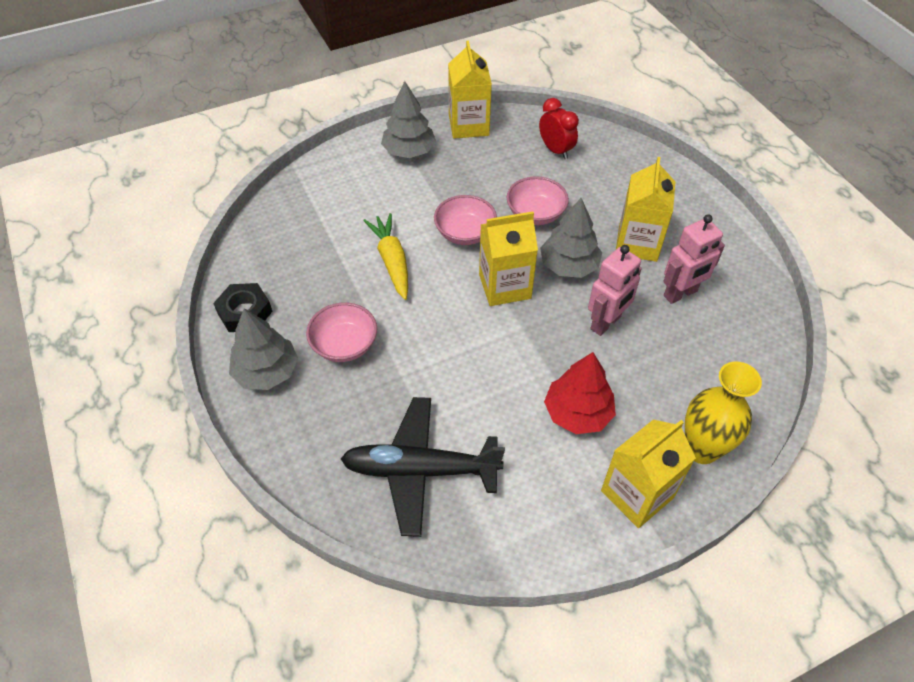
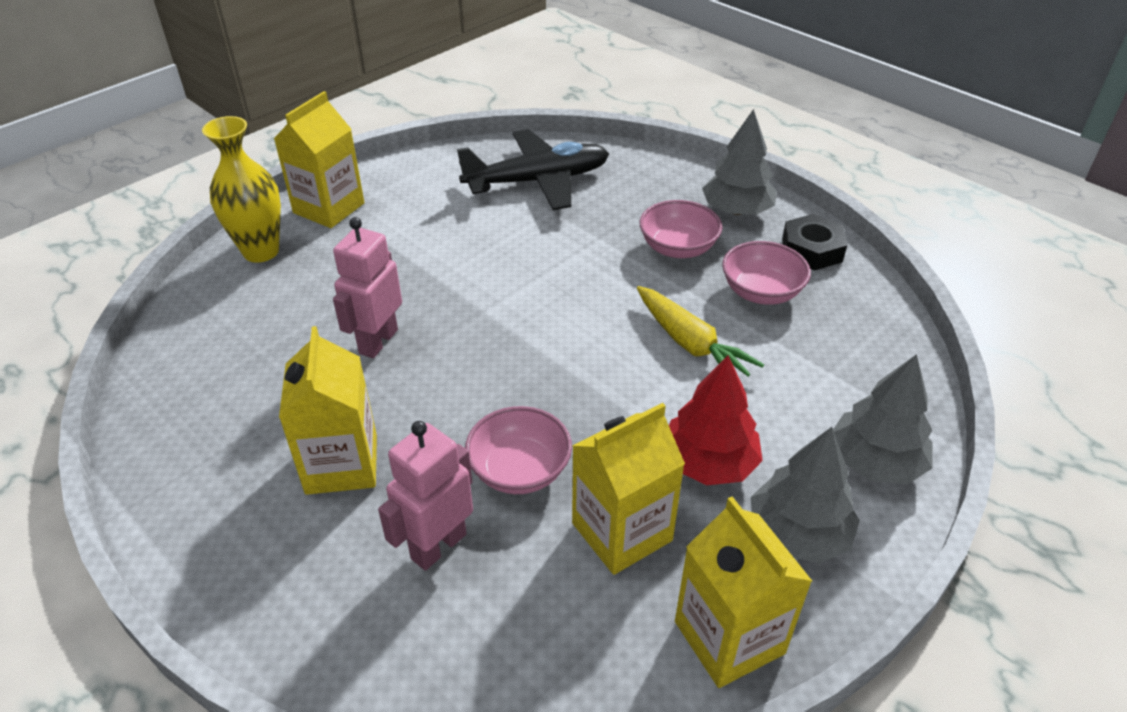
camera: 160 degrees right, 10 degrees down
(465, 233) = (614, 408): pink bowl -> pink bowl (761, 292)
(504, 286) = (525, 351): yellow carton -> yellow carton (622, 532)
(555, 150) = (526, 625): red clock -> none
(569, 265) = (444, 401): grey tree -> grey tree (875, 462)
(577, 413) = (397, 250): red tree -> red tree (709, 463)
(680, 294) = (274, 403): pink robot -> pink robot (438, 546)

